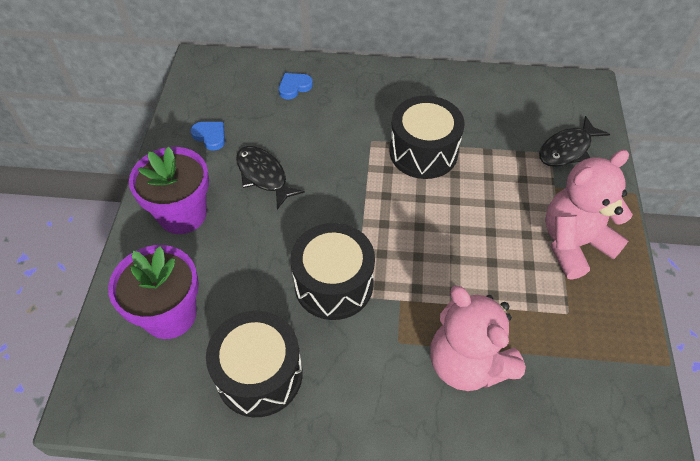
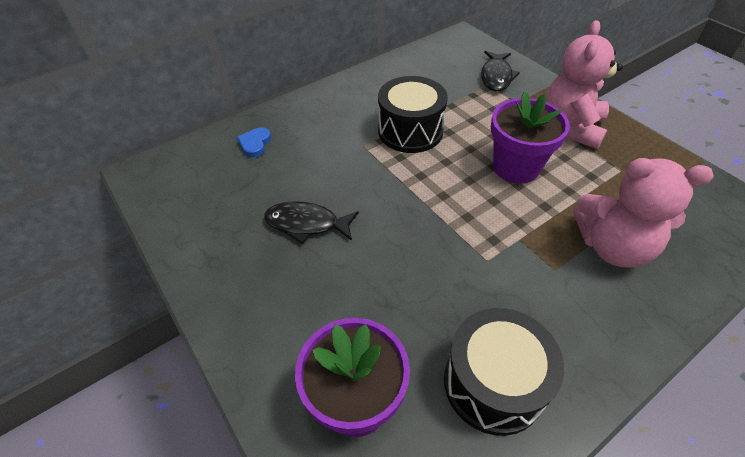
camera: 40 degrees left, 5 degrees down
(182, 214) = (266, 305): purple flower pot -> purple flower pot (516, 167)
(210, 136) = (219, 224): blue heart -> none
(333, 284) = (461, 264): black drum -> none

